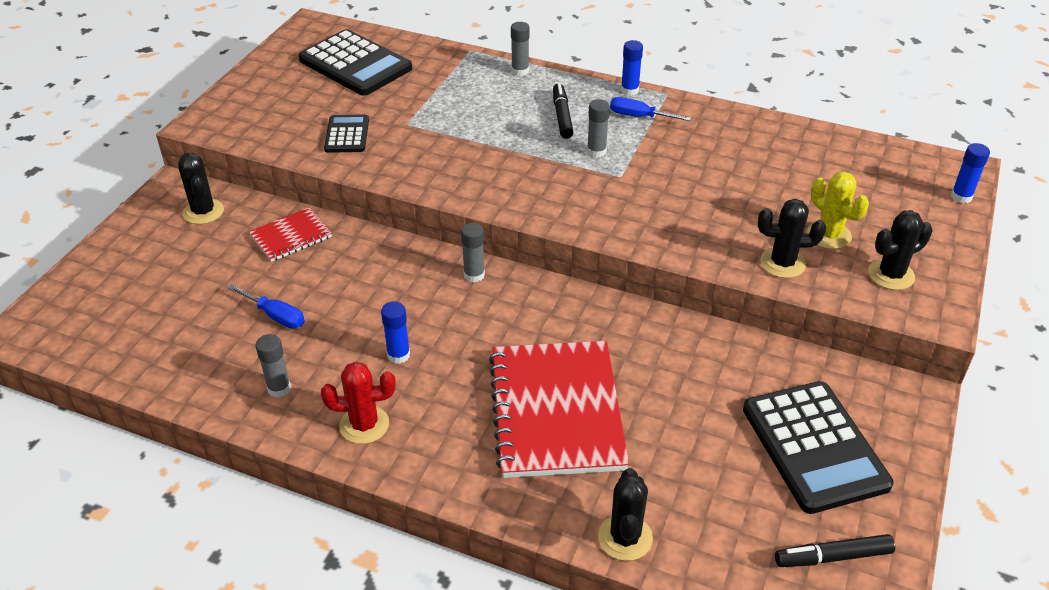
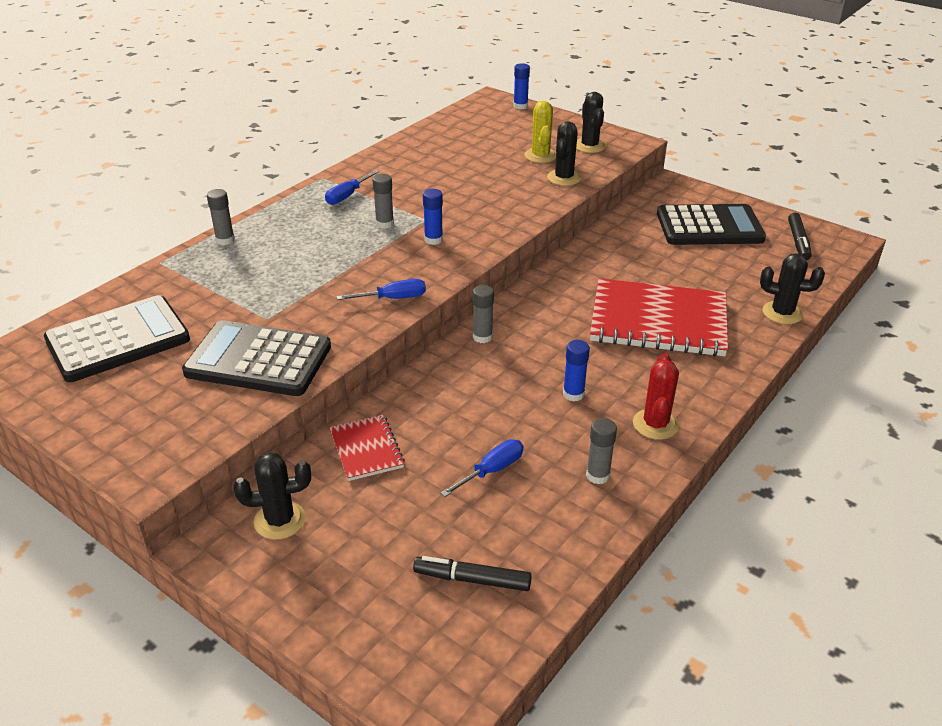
camera: 75 degrees left, 5 degrees down
(347, 135) = (258, 360): black calculator -> black calculator, size x1.87
(462, 185) = (393, 298): none -> blue screwdriver
(562, 116) = (319, 231): black marker -> black marker (472, 579)
(629, 90) = (304, 193): blue glue stick -> blue glue stick (433, 240)
(829, 235) = (540, 156): yellow cactus -> yellow cactus turned 75 degrees counterclockwise

